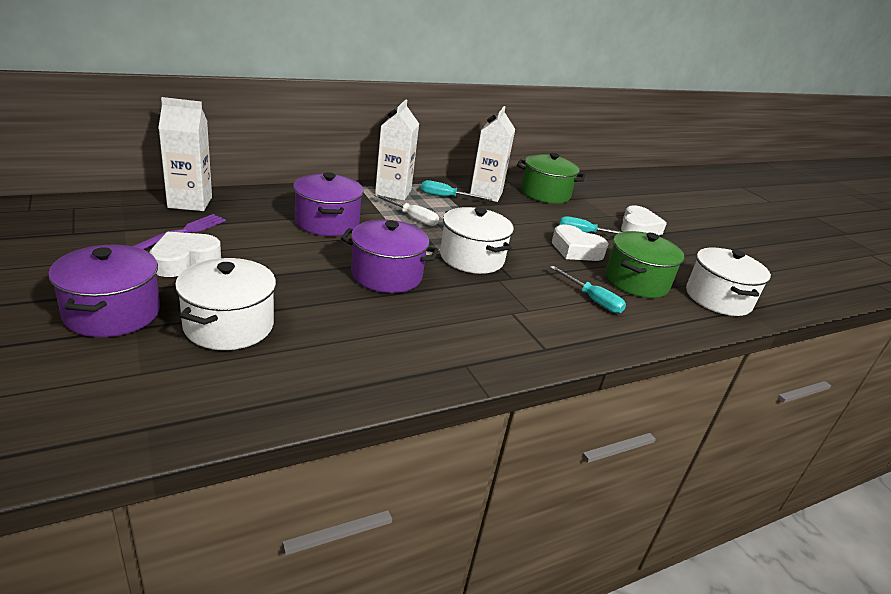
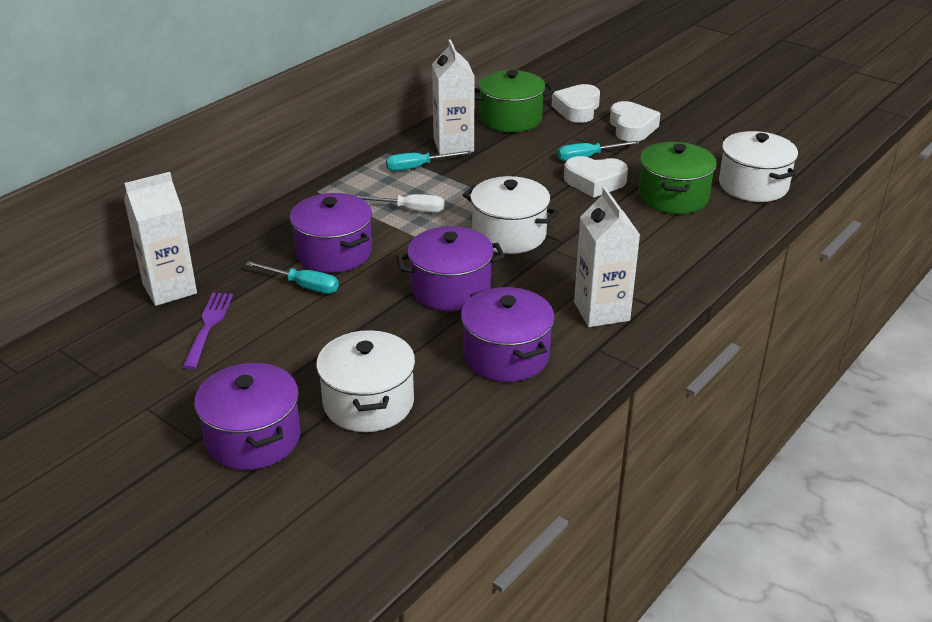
camera: 20 degrees left, 5 degrees up
(184, 260) = (249, 357): white heart -> white heart (577, 109)
(379, 338) = (506, 355): none -> purple pot
(393, 192) = (359, 184): white carton -> white carton (601, 311)
(592, 300) = (650, 235): turquoise screwdriver -> turquoise screwdriver (303, 286)

